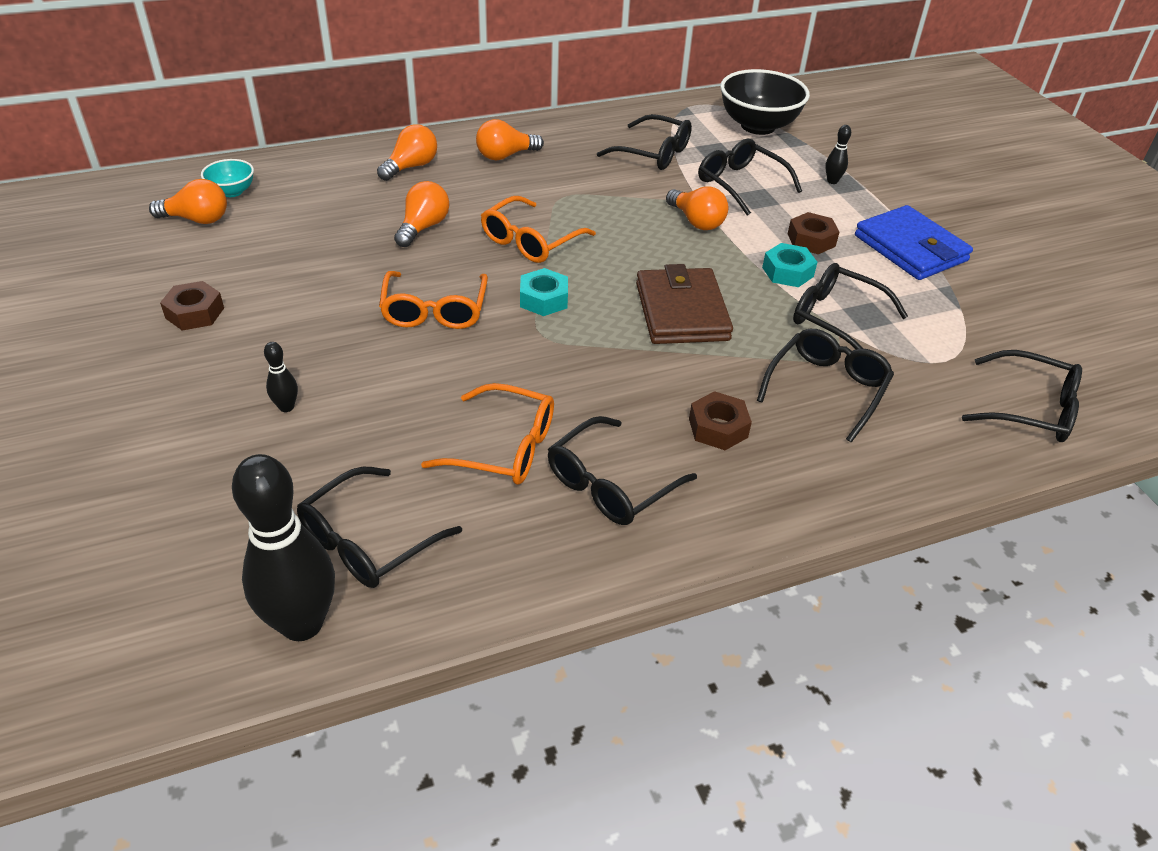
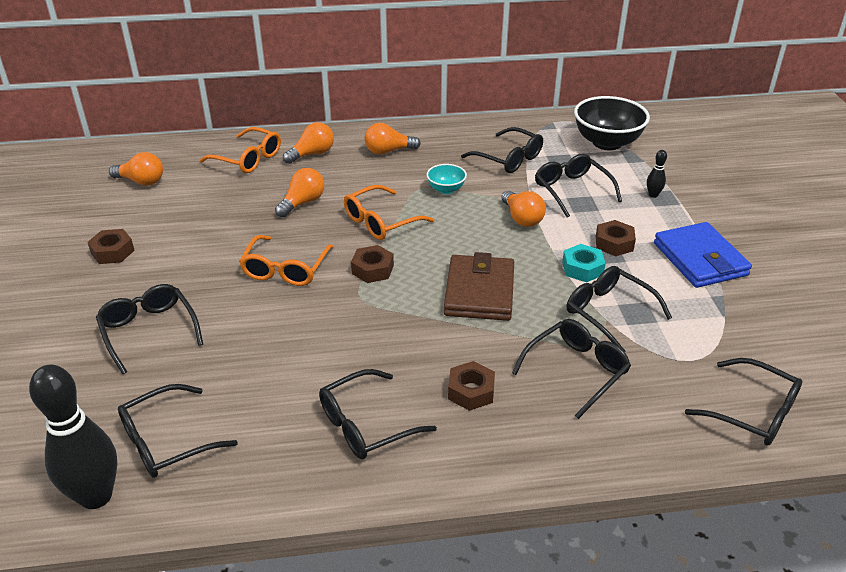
camera: 15 degrees right, 5 degrees down
(232, 192) = (174, 162): turquoise bowl -> turquoise bowl (446, 189)
(286, 407) = (149, 331): black bowling pin -> black glasses
(505, 448) = (296, 384): orange glasses -> orange glasses (248, 159)
(543, 299) = (372, 269): turquoise nut -> brown nut

